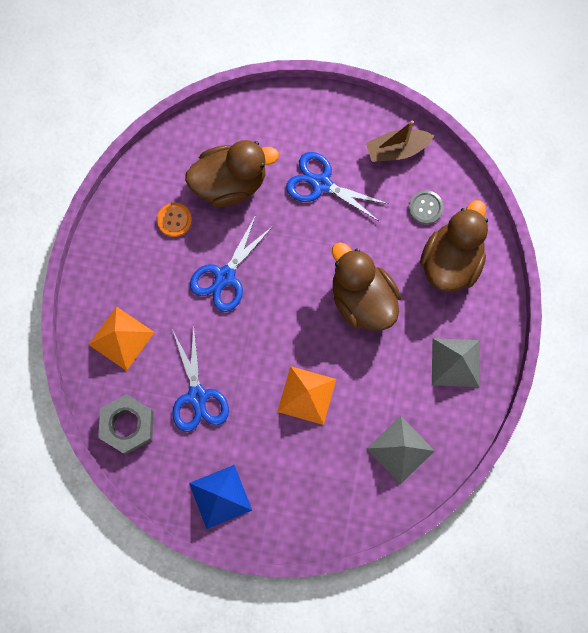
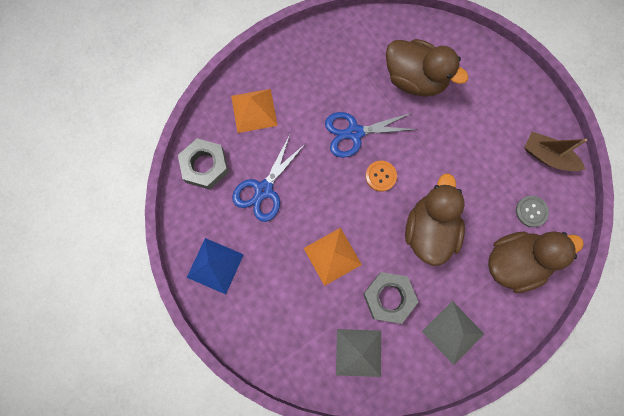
camera: 45 degrees right, 0 degrees up
(174, 220) = (357, 70): orange button -> orange button (381, 176)
(321, 184) = (474, 132): blue scissors -> none
(382, 384) = (389, 298): none -> grey nut

